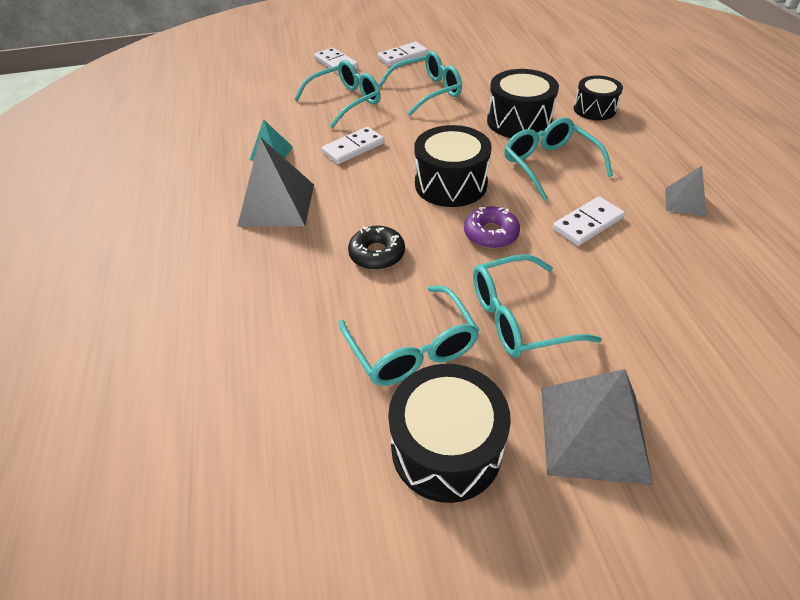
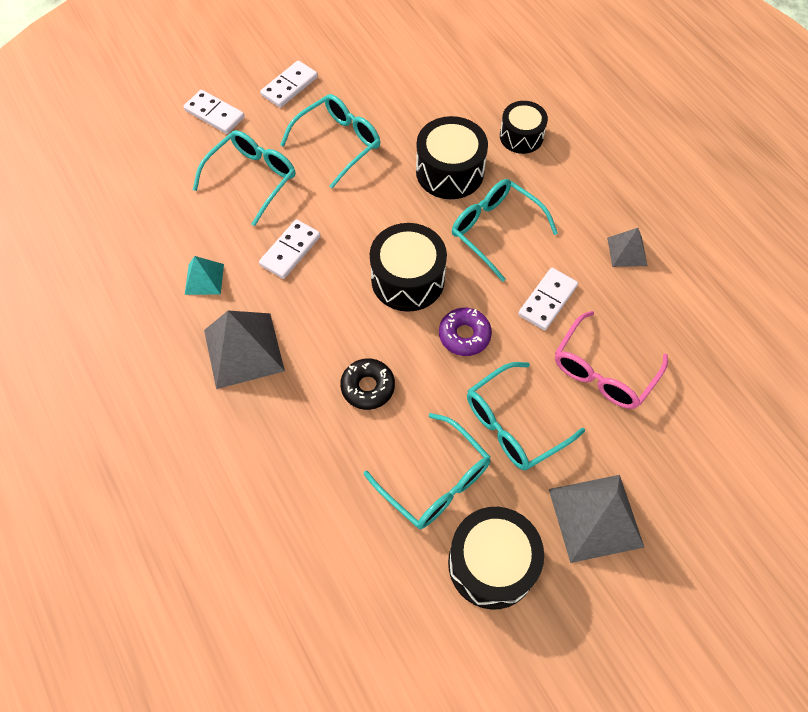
camera: 20 degrees left, 15 degrees up
(637, 292) = (603, 371): none -> pink glasses

